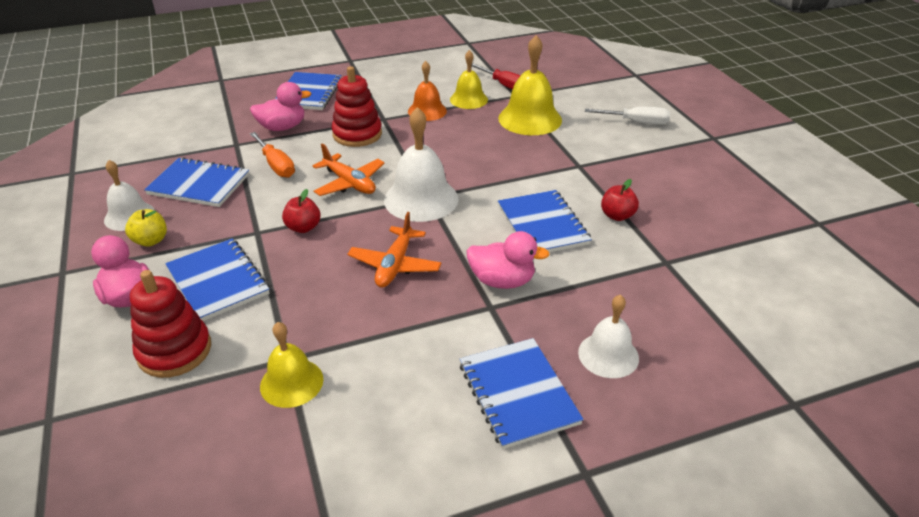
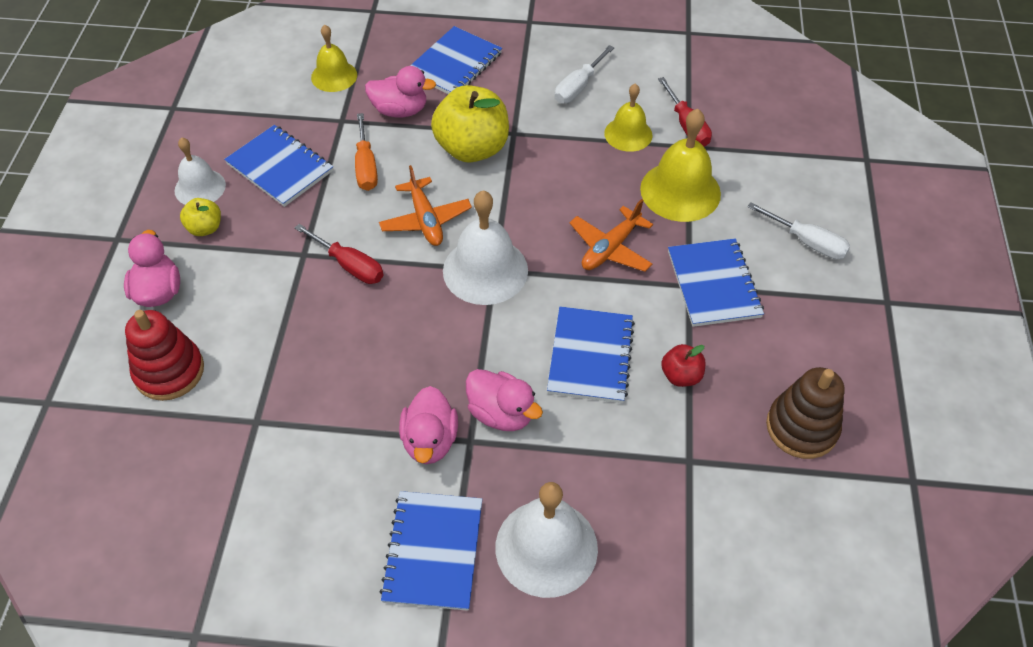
camera: 25 degrees right, 15 degrees up
(218, 281) = (240, 304): blue notebook -> blue notebook (713, 284)
(291, 382) = (247, 449): yellow bell -> yellow bell (334, 76)
(303, 227) = (349, 265): red apple -> red screwdriver
(357, 134) = (472, 148): red stacking toy -> yellow apple
(395, 265) = (409, 350): orange plane -> orange plane (610, 248)
(413, 84) = (578, 86): none -> white screwdriver
(427, 111) = (569, 137): orange bell -> none
(457, 318) = (430, 440): none -> pink duck
(608, 355) = (546, 547): white bell -> white bell, size x1.59
(723, 218) = (801, 427): none -> brown stacking toy

